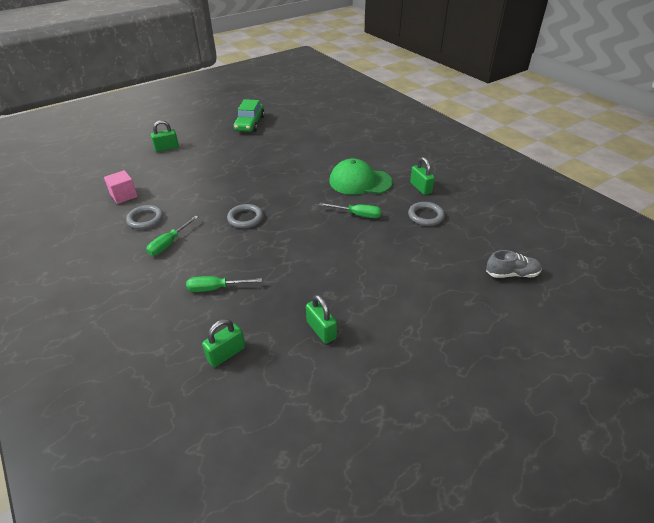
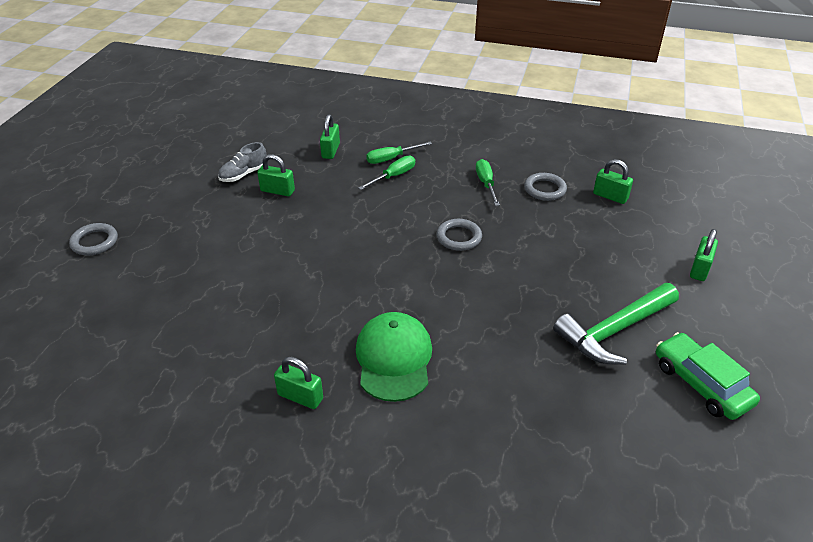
camera: 140 degrees right, 0 degrees up
(124, 195) = (610, 196): pink cube -> green padlock
(248, 148) = (614, 331): none -> green hammer
(357, 215) = (347, 305): green screwdriver -> green screwdriver (391, 158)
(360, 181) = (394, 359): green cap -> green cap turned 60 degrees counterclockwise
(425, 216) = (261, 348): grey ring -> grey ring (94, 242)
(512, 274) = (121, 321): grey shoe -> grey shoe (243, 174)

